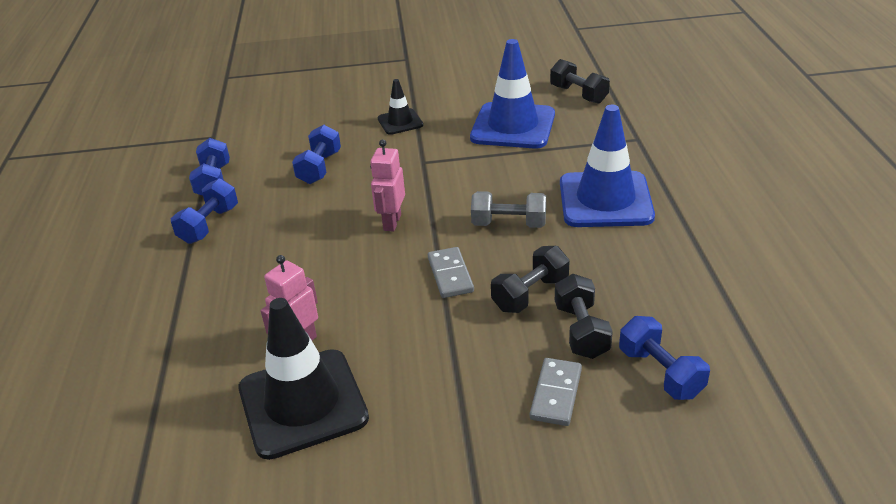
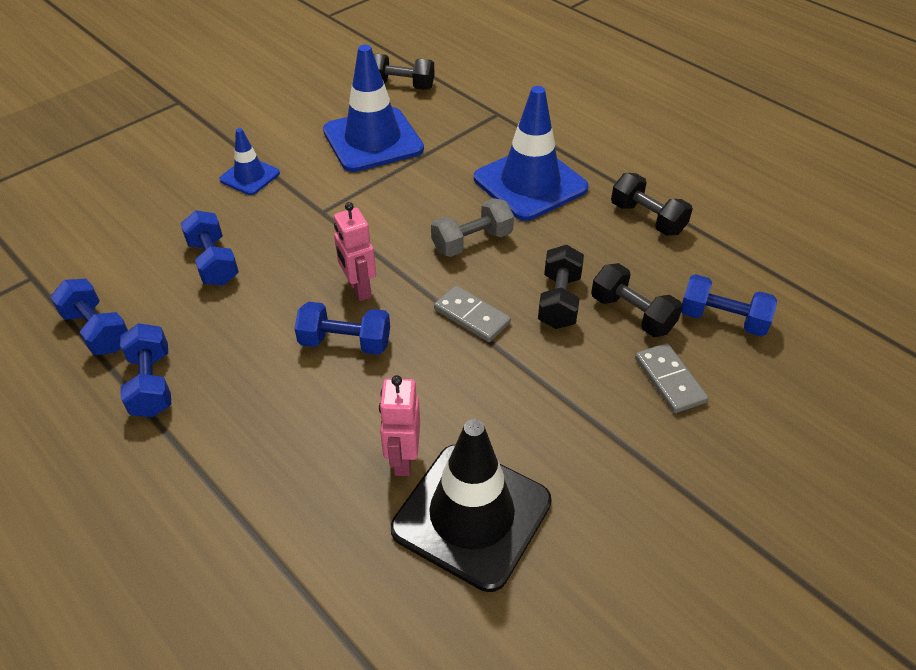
camera: 40 degrees left, 10 degrees up
(345, 253) = (345, 342): none -> blue dumbbell
(400, 122) = (250, 176): black traffic cone -> blue traffic cone
(682, 266) = (647, 219): none -> black dumbbell

